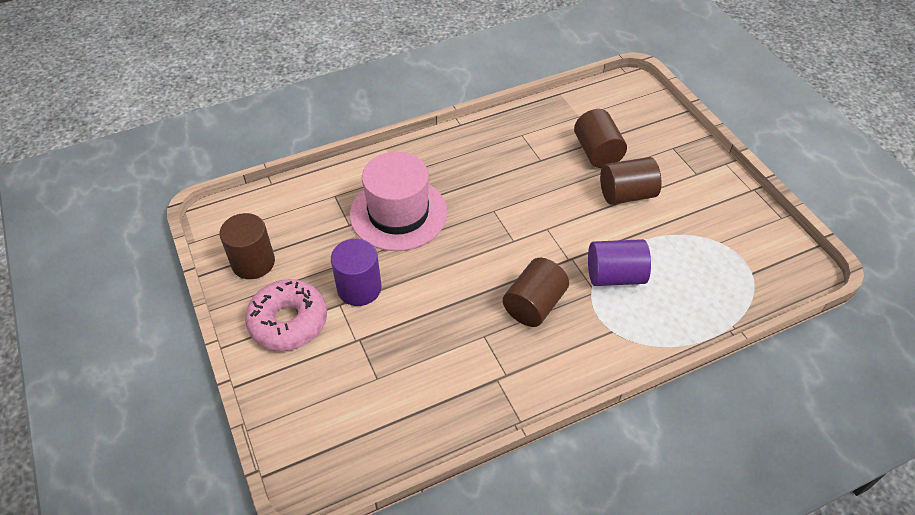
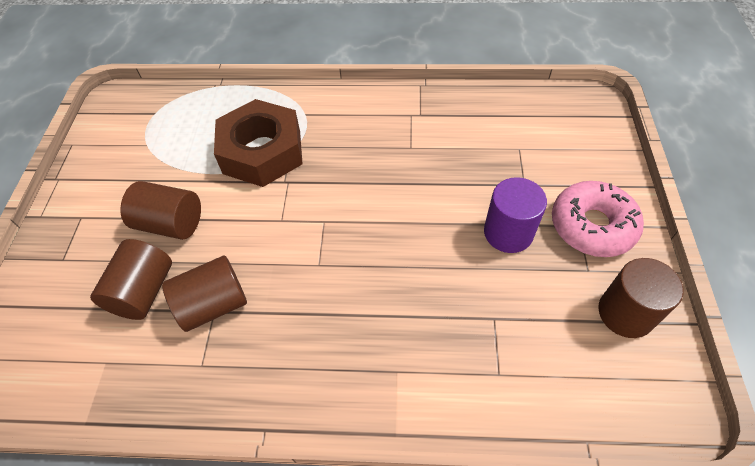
camera: 150 degrees left, 5 degrees up
(398, 213) = (428, 308): pink hat -> none
(534, 305) = (351, 155): brown cylinder -> brown cylinder (213, 304)
(615, 276) = (262, 152): purple cylinder -> brown nut

